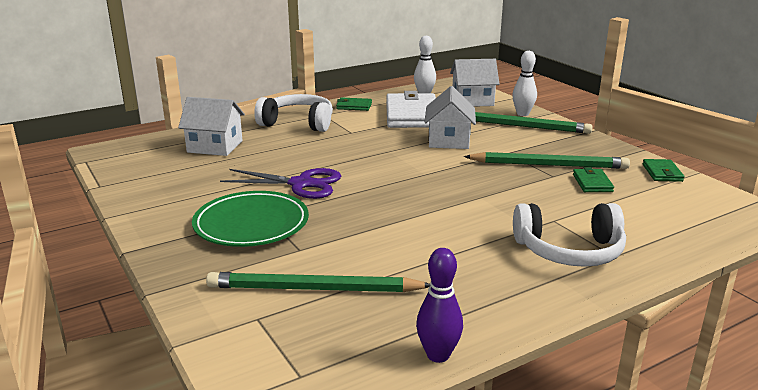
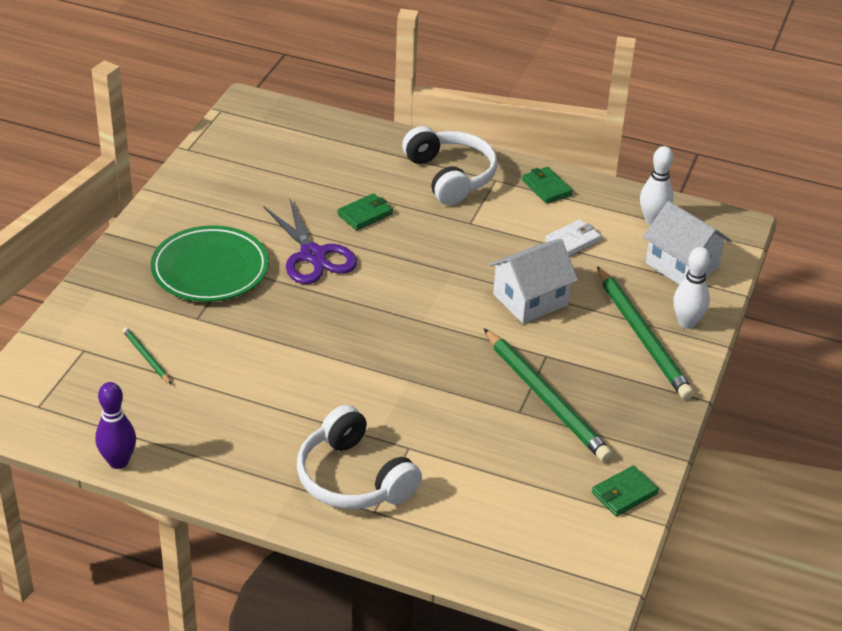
camera: 50 degrees right, 15 degrees up
(215, 146) = (332, 159): white house -> none
(314, 289) = (146, 357): green pencil -> green pencil, size x0.46
(412, 115) = (573, 241): white wallet -> white wallet, size x0.47
(592, 183) = (531, 446): green wallet -> green wallet (365, 214)

